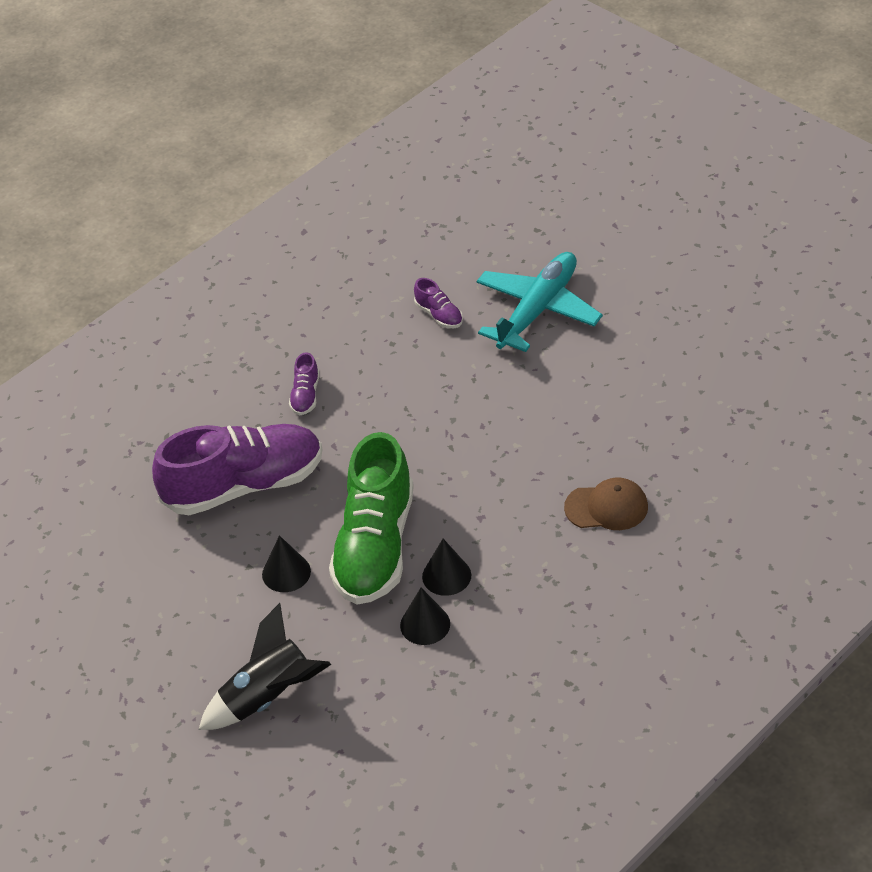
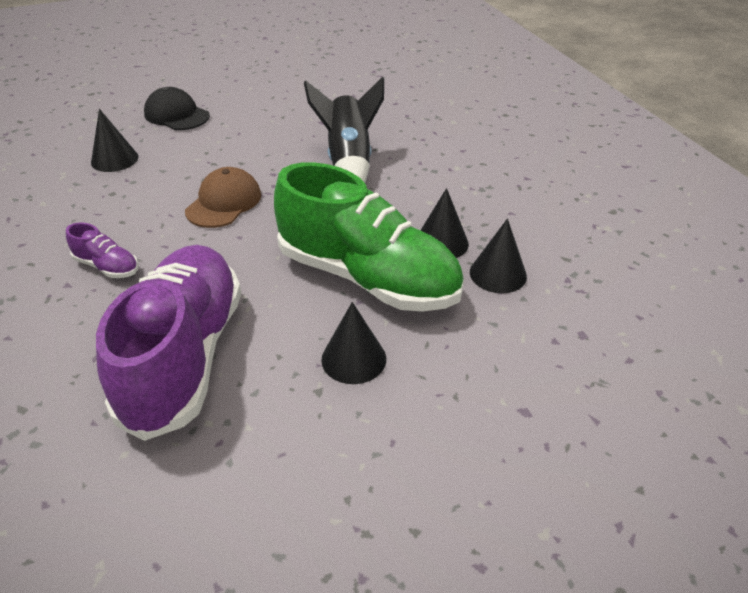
camera: 70 degrees left, 5 degrees down
(268, 697) = (549, 437): black rocket -> black rocket (349, 162)
(439, 315) = (114, 159): purple shoe -> black cone
(537, 310) = (177, 115): turquoise plane -> black cap
(607, 507) = (423, 142): brown cap -> brown cap (224, 202)

